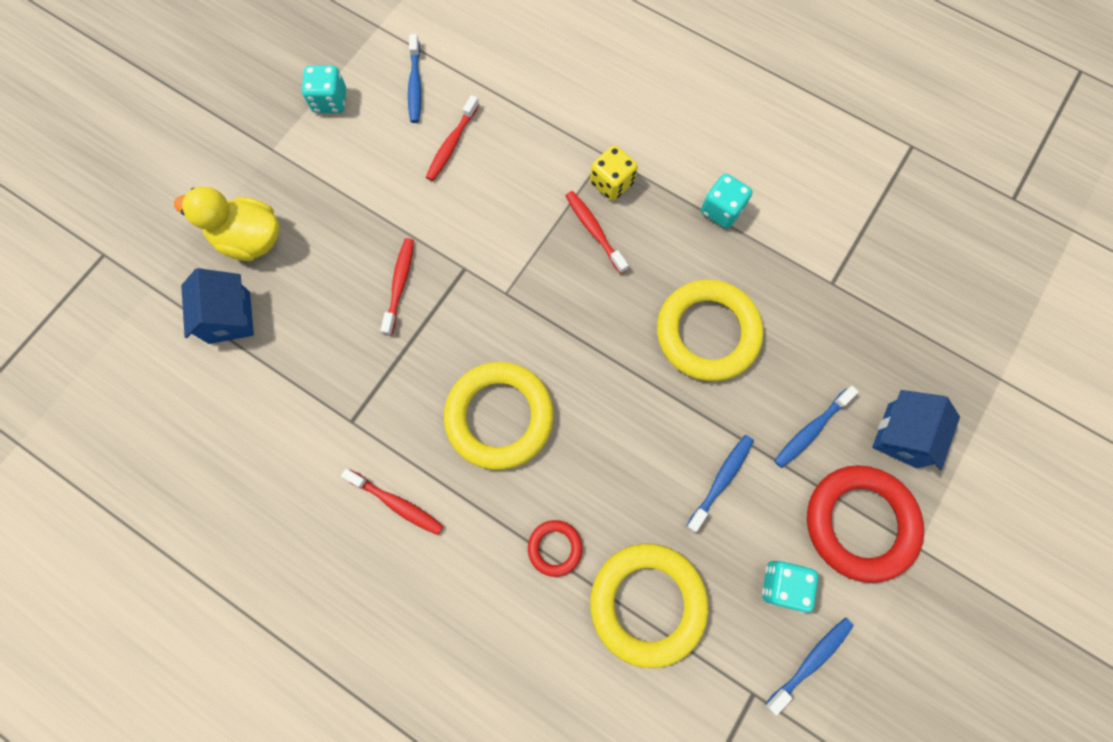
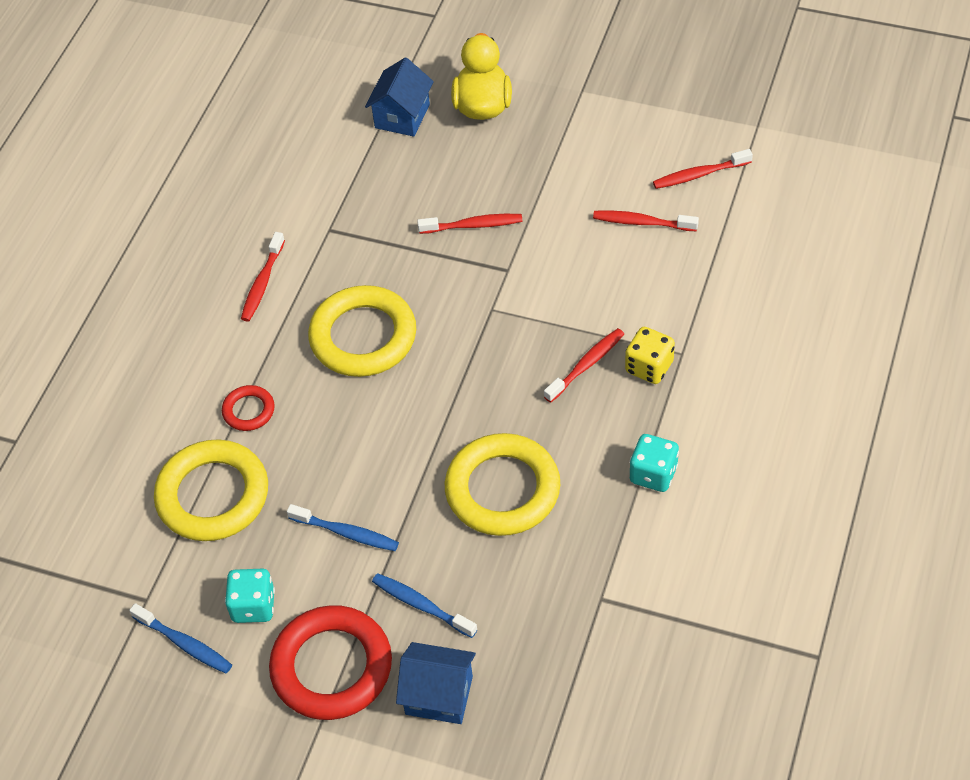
camera: 80 degrees right, 20 degrees down
(229, 317) = (402, 116): blue house -> blue house turned 45 degrees counterclockwise
(330, 101) = (652, 116): turquoise dice -> none
(415, 85) = (699, 175): blue toothbrush -> red toothbrush

